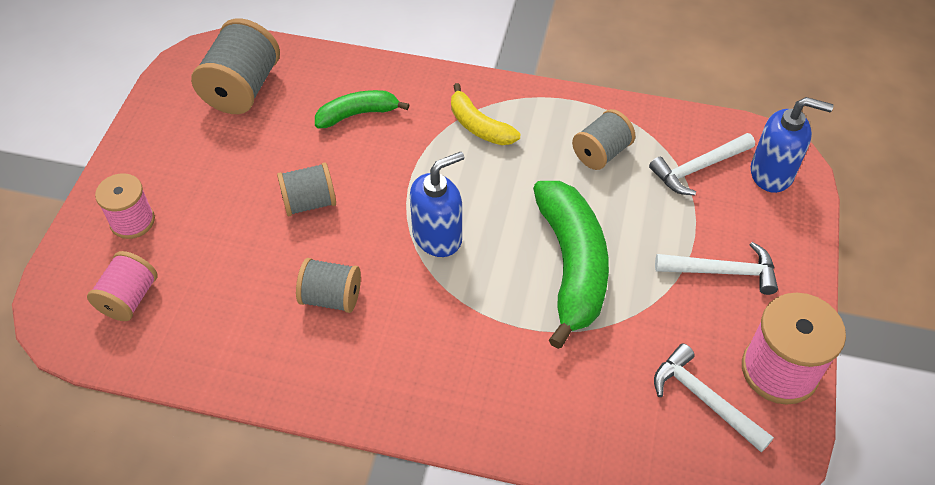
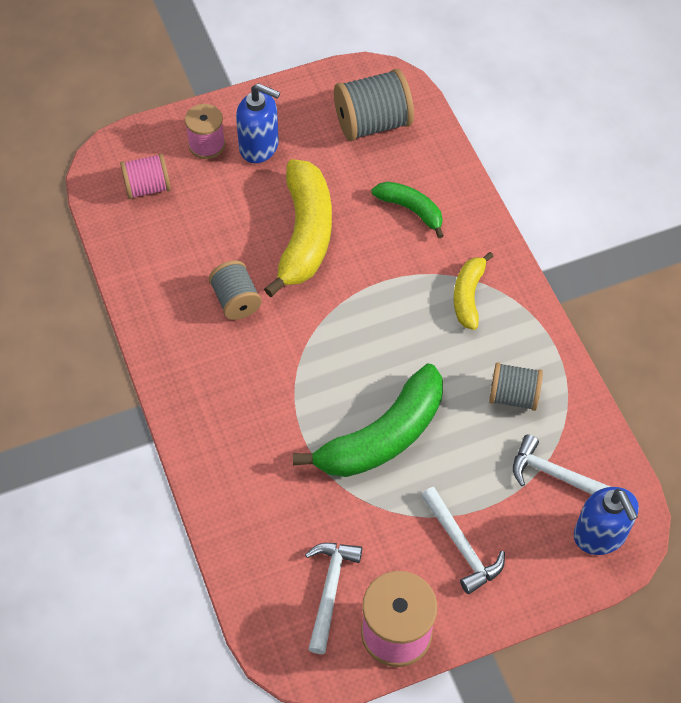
camera: 55 degrees right, 5 degrees up
(309, 202) = (305, 234): grey spool -> yellow banana
(438, 236) = (339, 333): blue soap dispenser -> blue soap dispenser (259, 147)

